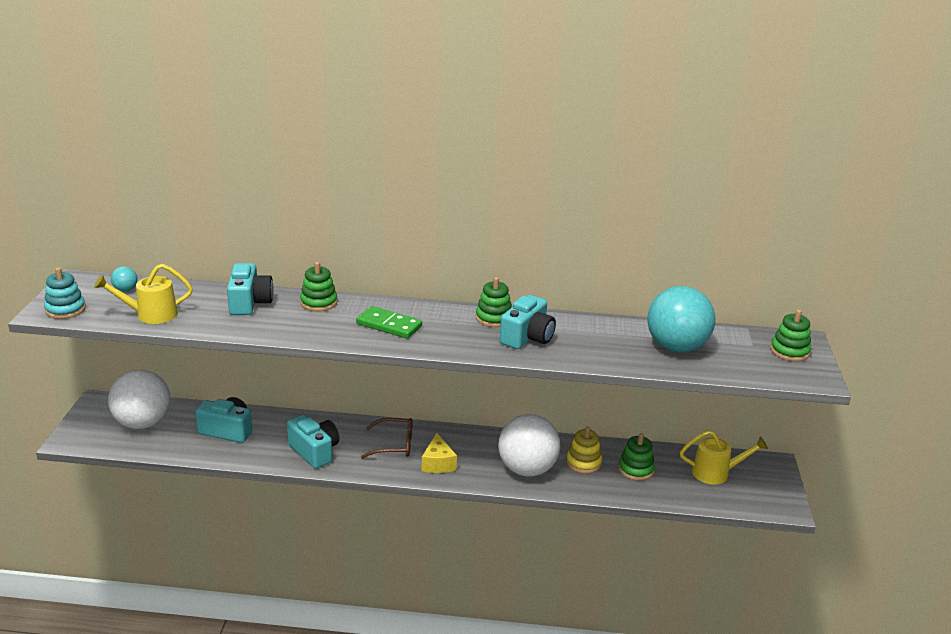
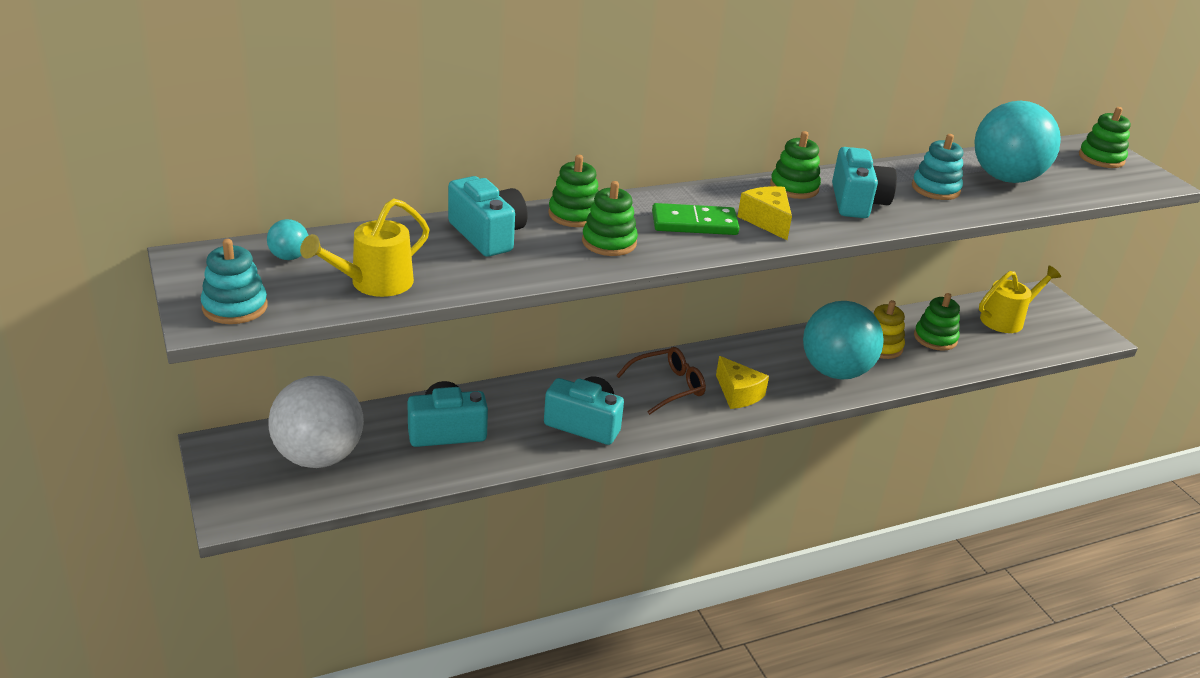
camera: 30 degrees left, 5 degrees up
(317, 324) = (609, 242): none -> green stacking toy
(442, 335) = (767, 221): none -> yellow cheese
(527, 469) = (835, 371): white ball -> turquoise ball
(604, 342) = (935, 189): none -> turquoise stacking toy

